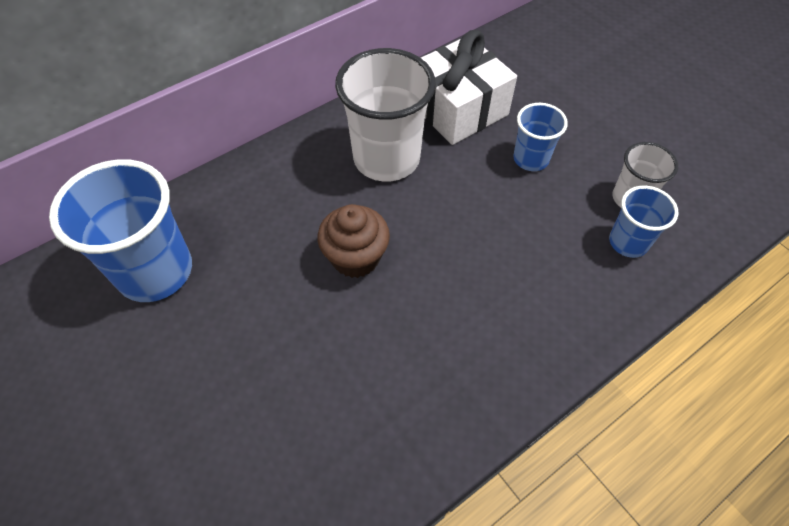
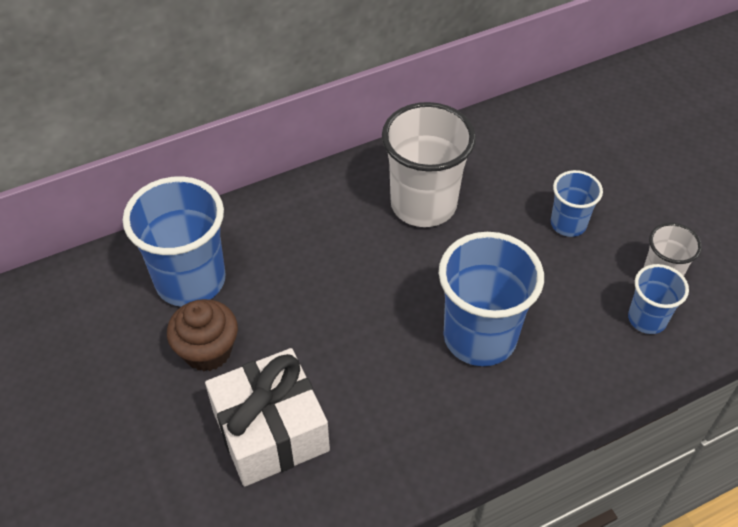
camera: 10 degrees right, 5 degrees down
(355, 257) = (377, 295): brown cupcake -> brown cupcake (207, 351)
(458, 108) = (505, 163): white gift -> white gift (270, 431)
(468, 286) = (480, 337): none -> blue cup

